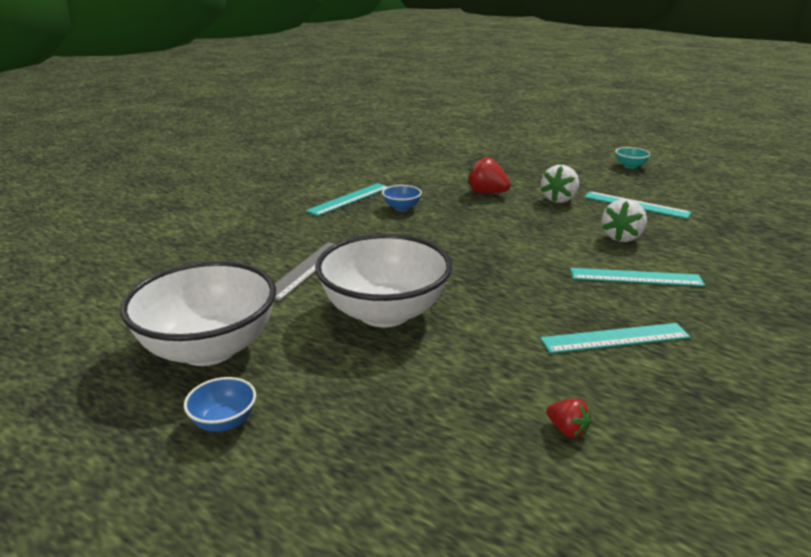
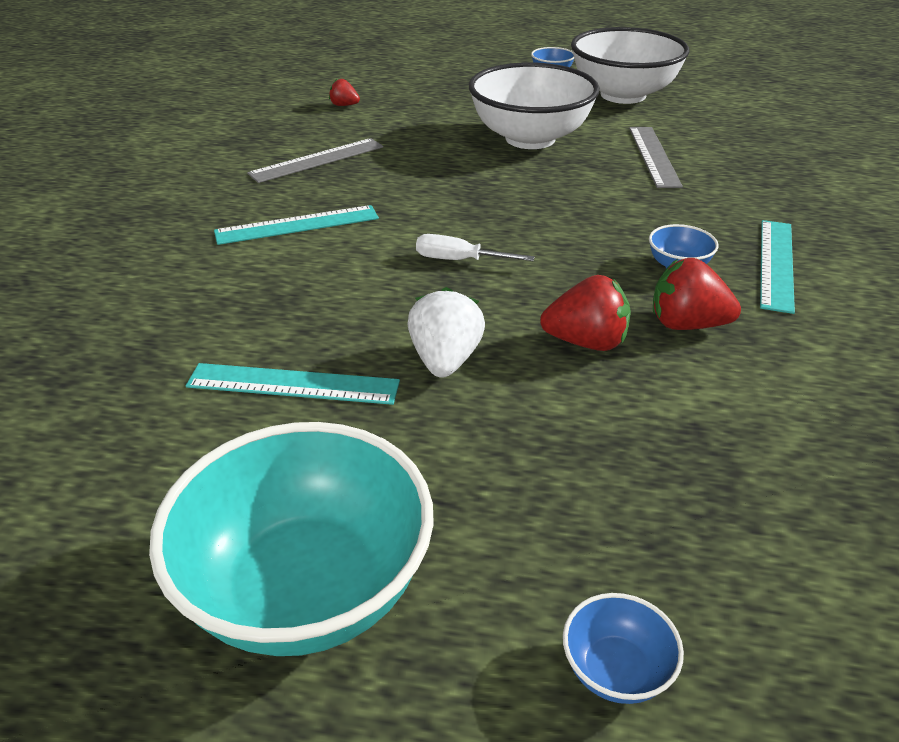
camera: 155 degrees right, 10 degrees up
(432, 189) = (686, 324): none -> red strawberry
(525, 233) = (459, 260): none -> white screwdriver
(544, 146) = (616, 670): none -> blue bowl
(615, 338) = (317, 160): turquoise ruler -> grey ruler
(621, 237) = (317, 287): white strawberry -> none
(630, 166) = (307, 589): turquoise bowl -> turquoise bowl, size x2.43

